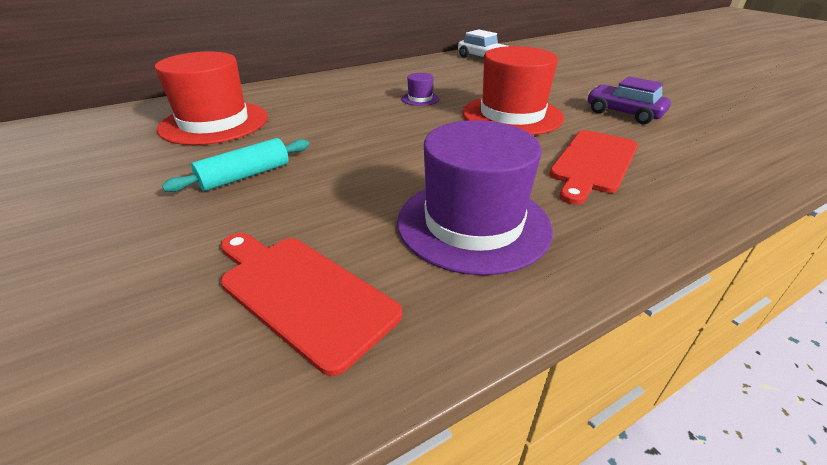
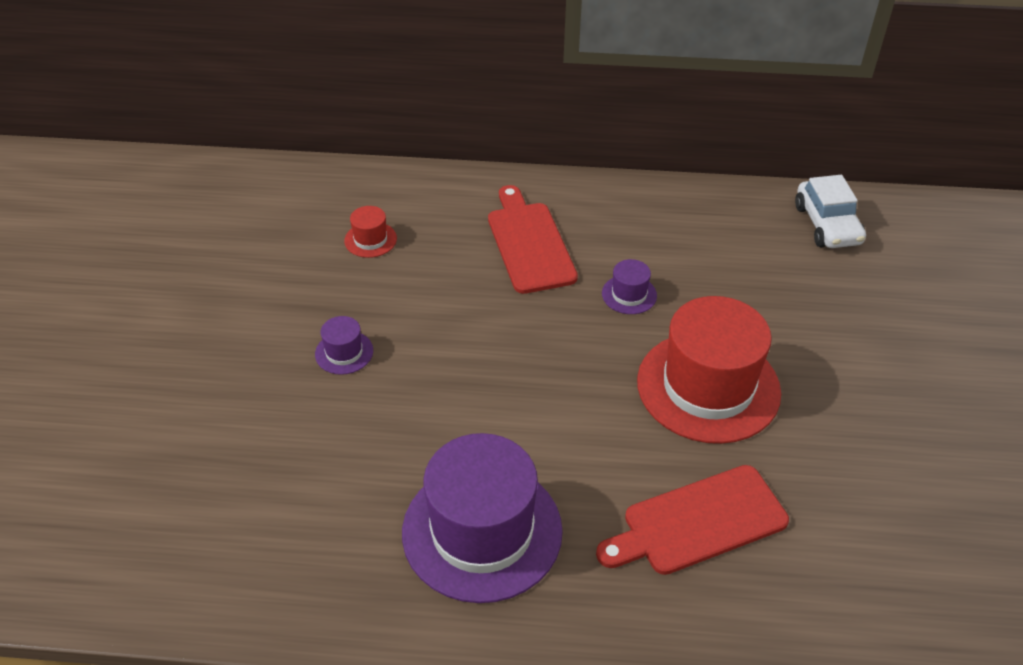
camera: 35 degrees right, 10 degrees up
(214, 123) = (370, 239): red hat -> red hat, size x0.42
(245, 176) = (344, 352): turquoise rolling pin -> purple hat
(302, 293) = (295, 524): red cutting board -> red cutting board (529, 243)
(623, 113) = (865, 459): purple car -> none

